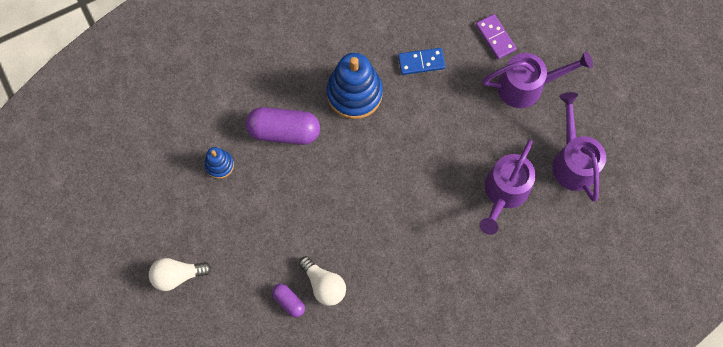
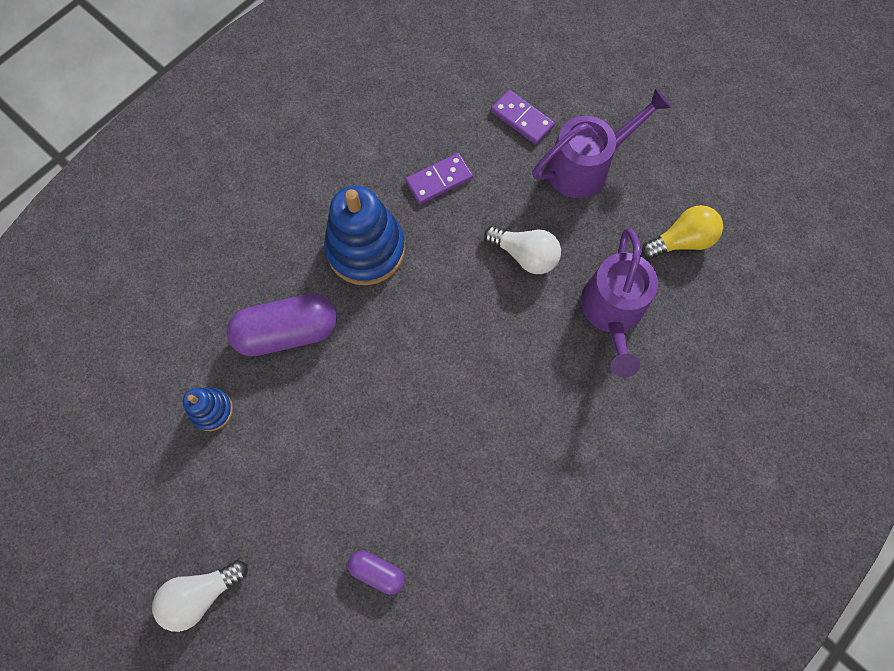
camera: 20 degrees left, 0 degrees up
(324, 285) = (418, 528): white light bulb -> white light bulb (525, 255)
(421, 62) = (439, 180): blue domino -> purple domino
(572, 160) = (681, 241): purple watering can -> yellow light bulb

